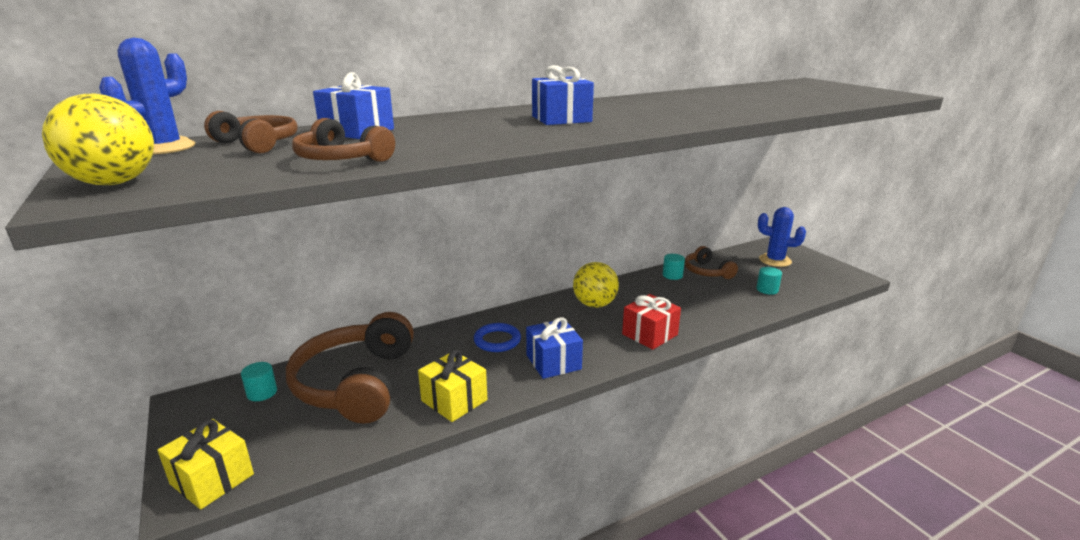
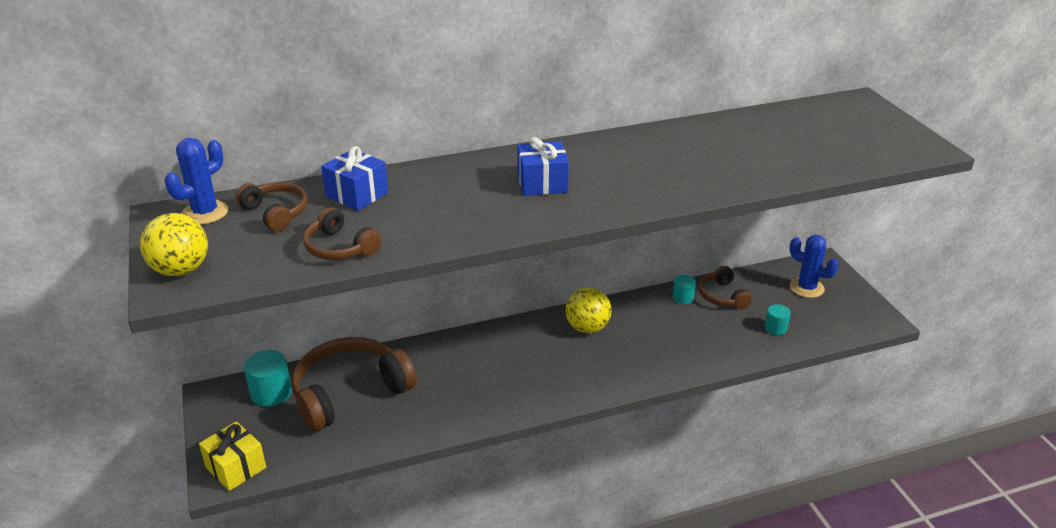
camera: 10 degrees right, 10 degrees up
(262, 392) = (271, 393): turquoise cylinder -> turquoise cylinder, size x1.67
(356, 383) = (350, 393): brown headphones -> brown headphones turned 45 degrees clockwise
(454, 400) = (430, 421): yellow gift -> none
(497, 340) = (481, 361): blue ring -> none
(553, 362) = (526, 392): blue gift -> none
(649, 334) = (628, 371): red gift -> none

